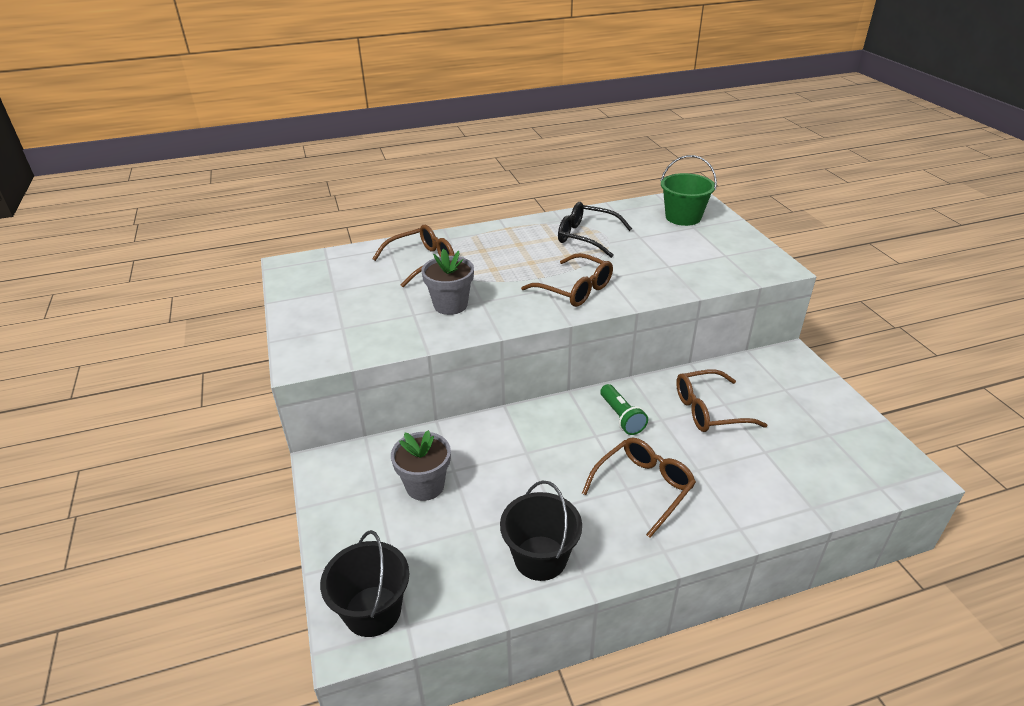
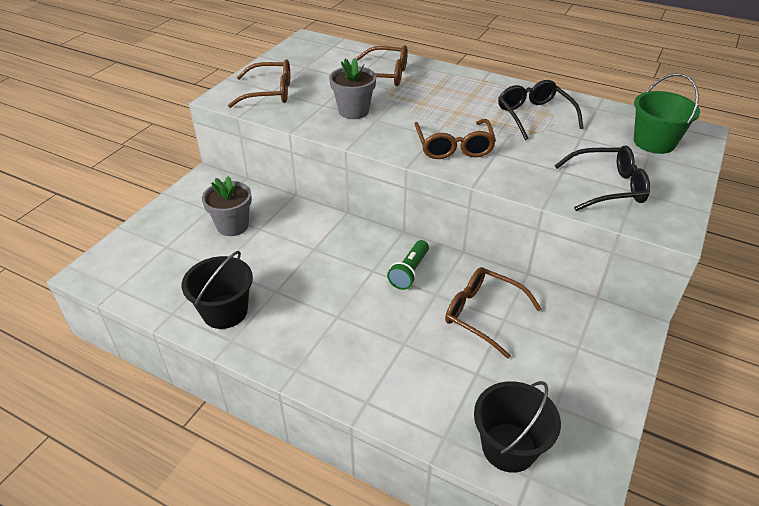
camera: 45 degrees right, 5 degrees up
(373, 611) = (115, 268): black bucket -> black bucket (509, 447)
(643, 488) = (348, 324): brown glasses -> brown glasses (269, 92)
(708, 261) = (607, 187): none -> black glasses

